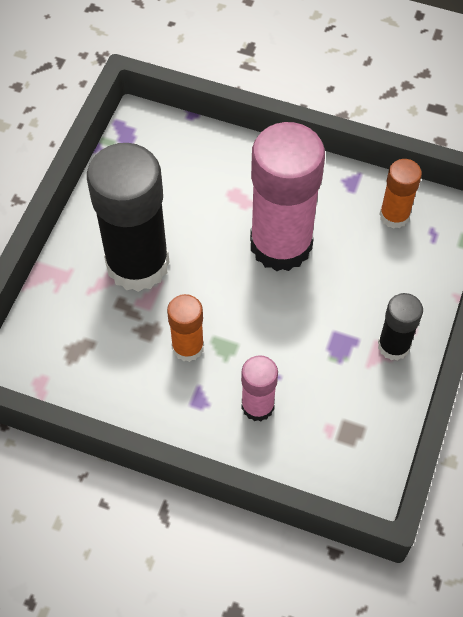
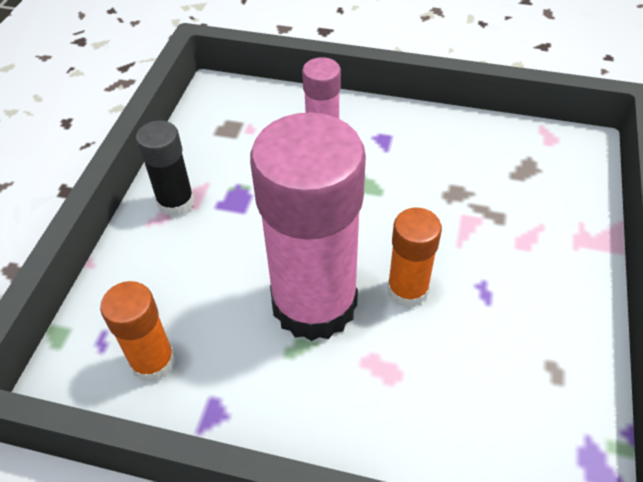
camera: 175 degrees right, 10 degrees down
(137, 264) = (495, 260): black glue stick -> none
(188, 347) = (407, 180): orange glue stick -> orange glue stick (407, 290)

